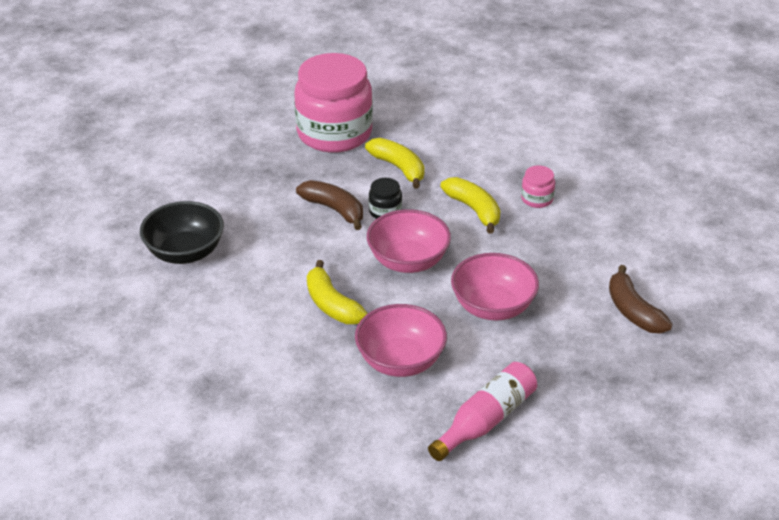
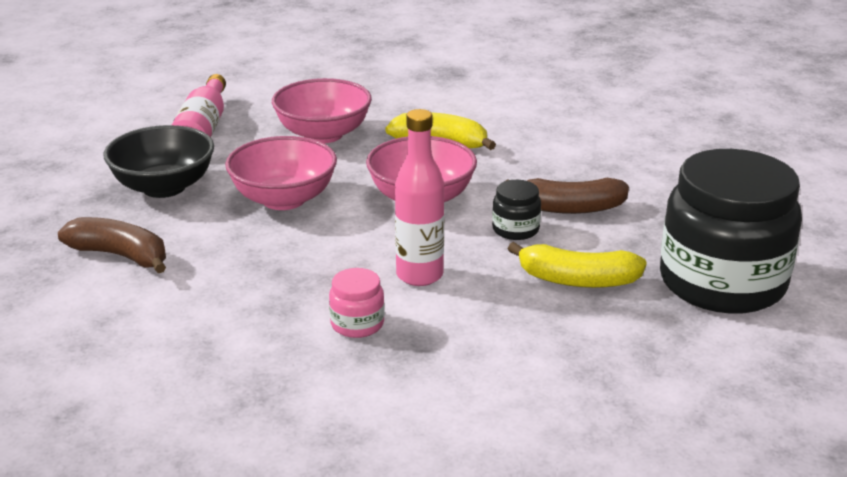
camera: 140 degrees right, 10 degrees down
(185, 252) = (631, 123): black bowl -> black bowl (164, 187)
(334, 133) = (722, 283): pink jar -> black jar
(474, 210) = (419, 275): yellow banana -> pink bottle

